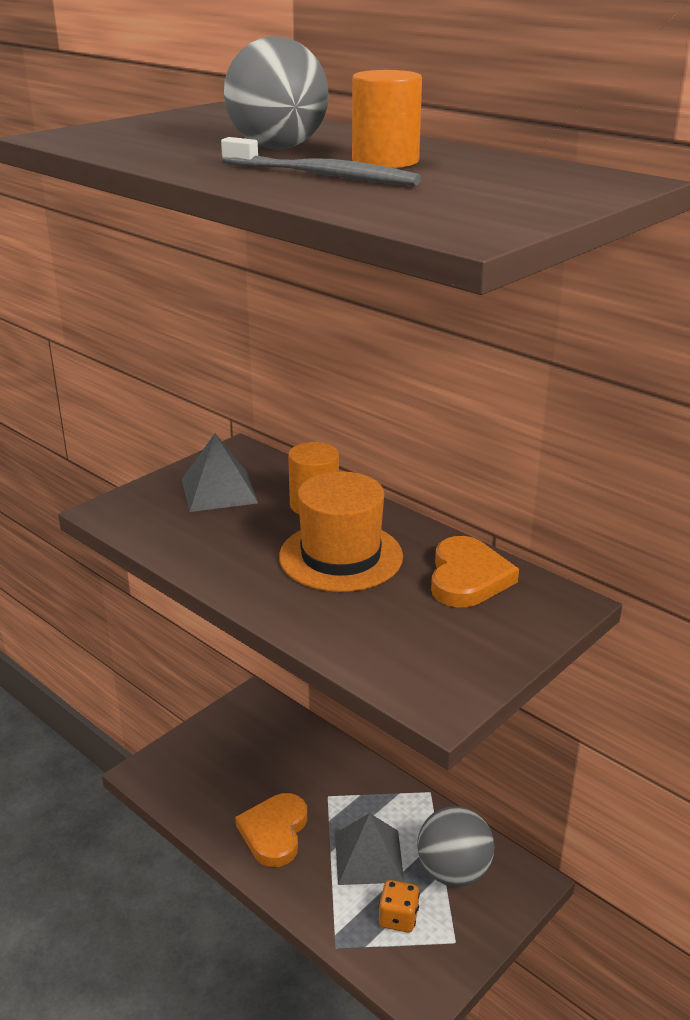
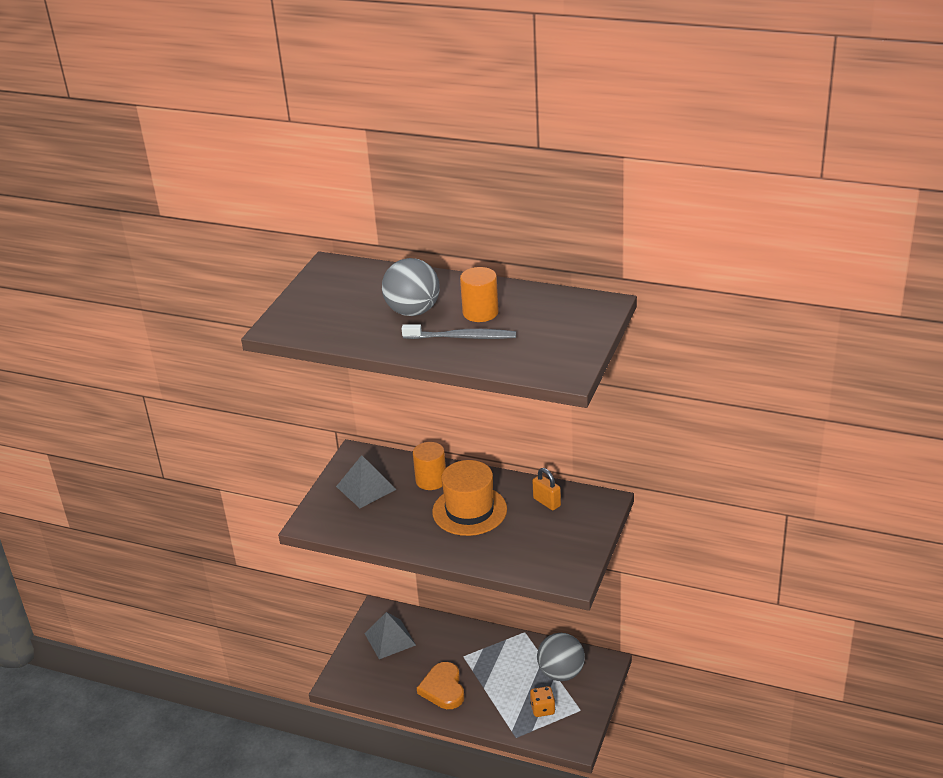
camera: 20 degrees left, 5 degrees up
(369, 857) = (508, 682): grey pyramid -> grey pyramid (390, 639)
(468, 578) = (547, 502): orange heart -> orange padlock

